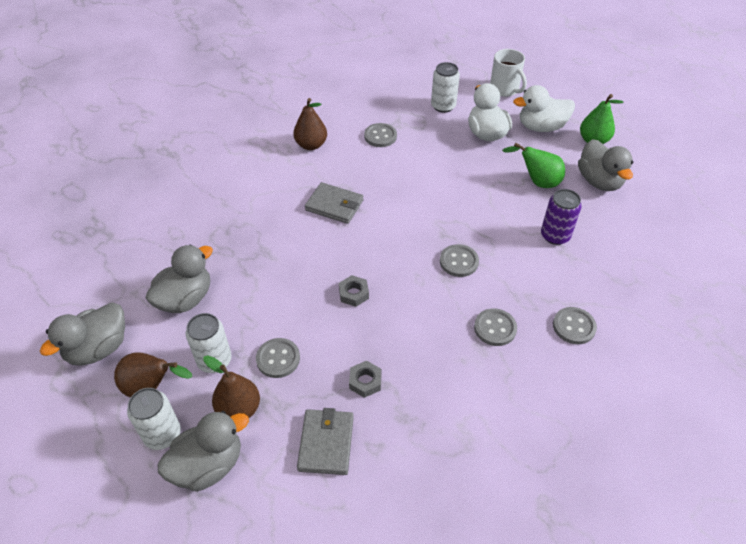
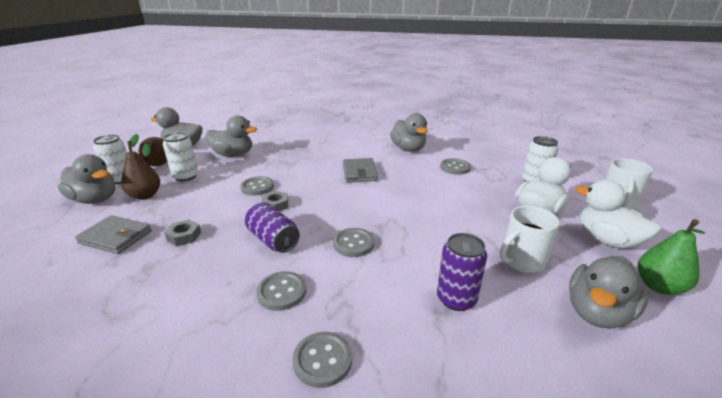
camera: 60 degrees right, 20 degrees down
(278, 359) = (195, 195): grey button -> grey button (257, 187)
(311, 145) = (408, 149): brown pear -> grey duck
(326, 443) = (116, 237): grey wallet -> grey wallet turned 45 degrees clockwise
(418, 313) = (273, 240): none -> purple can
(537, 182) = (521, 261): green pear -> white mug

